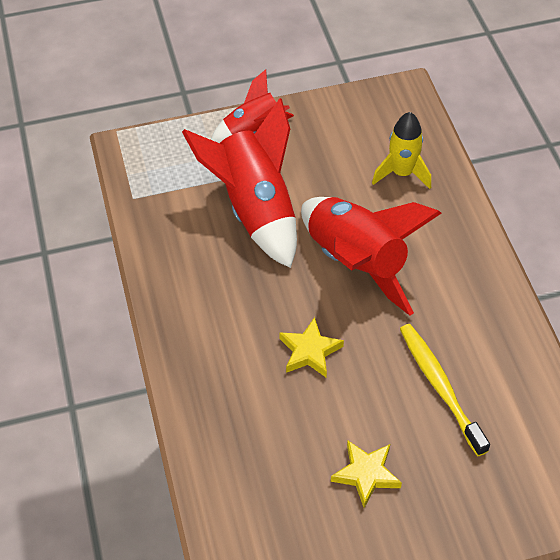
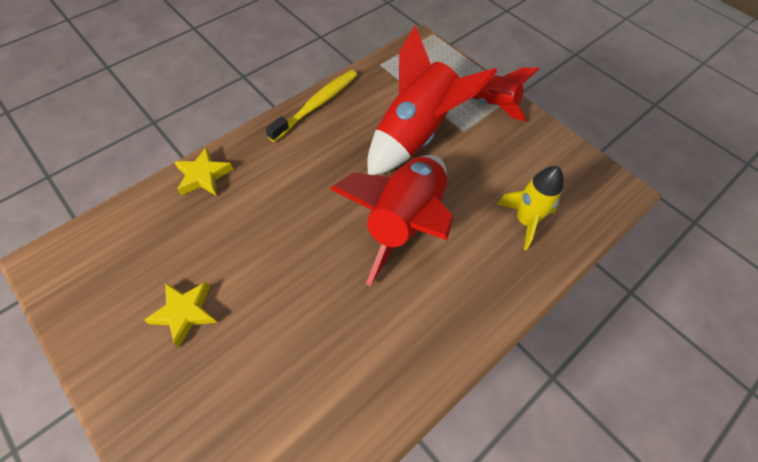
camera: 60 degrees right, 5 degrees up
(310, 351) = (295, 223): yellow star -> yellow star (203, 176)
(440, 386) = (303, 341): yellow toothbrush -> yellow toothbrush (316, 105)

